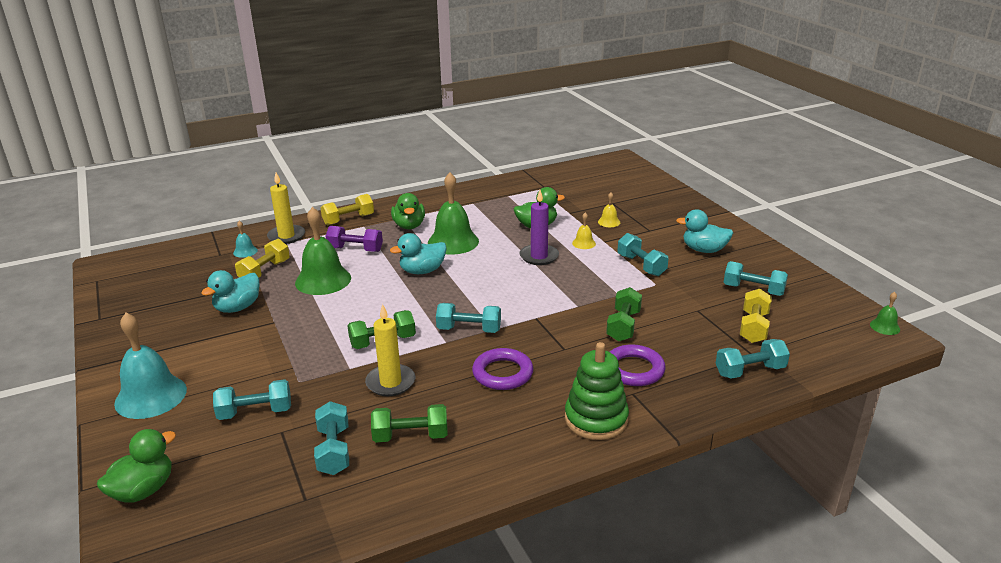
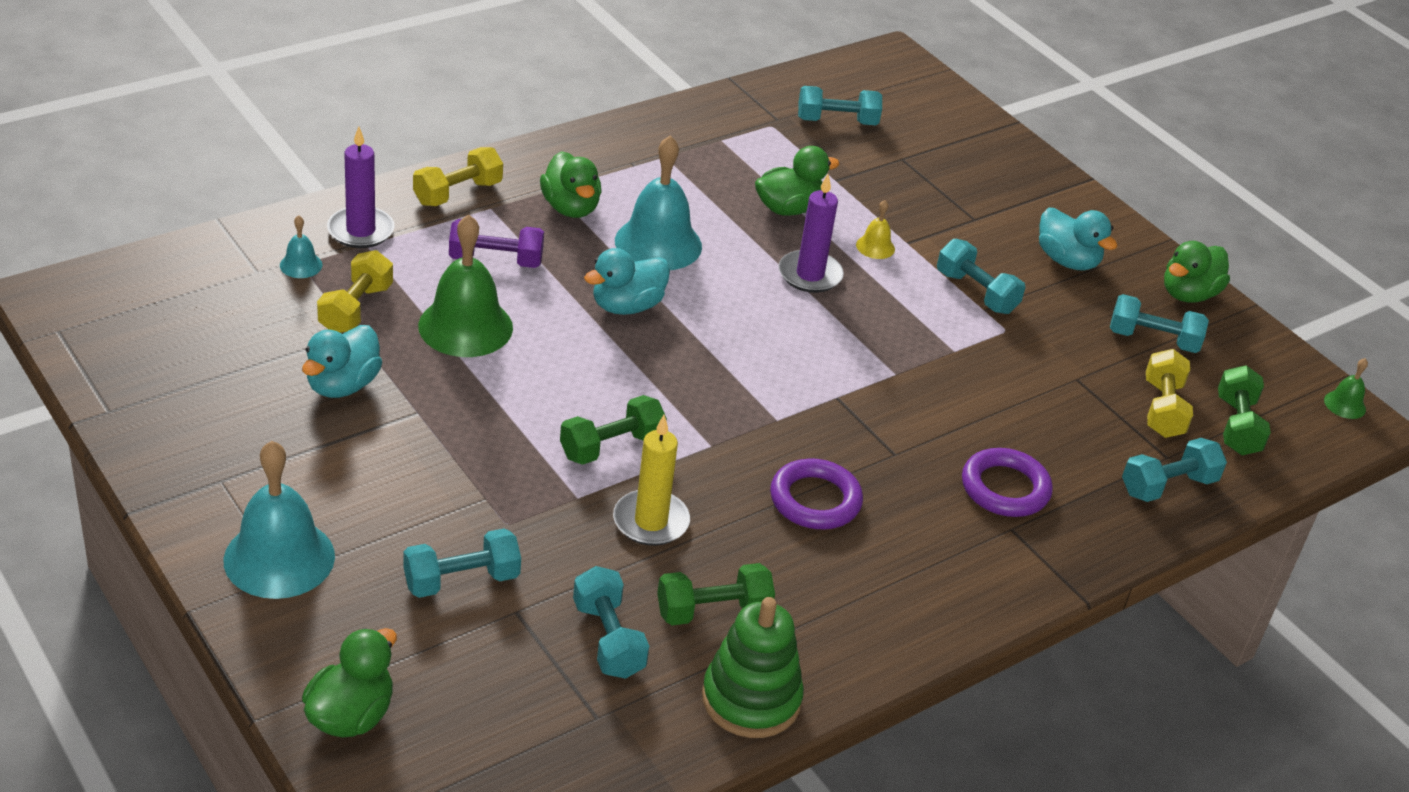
camera: 15 degrees left, 10 degrees up
(286, 236) = (360, 231): yellow candle -> purple candle
(453, 242) = (658, 243): green bell -> turquoise bell
(469, 329) = (740, 421): turquoise dumbbell -> turquoise dumbbell (837, 121)
(596, 419) = (969, 573): green stacking toy -> green stacking toy (751, 699)
(609, 222) = (905, 201): yellow bell -> none
(623, 326) = (973, 410): green dumbbell -> green dumbbell (1237, 426)
(704, 250) = (1067, 261): turquoise duck -> turquoise duck turned 135 degrees counterclockwise
(781, 267) = (1188, 294): none -> green duck

